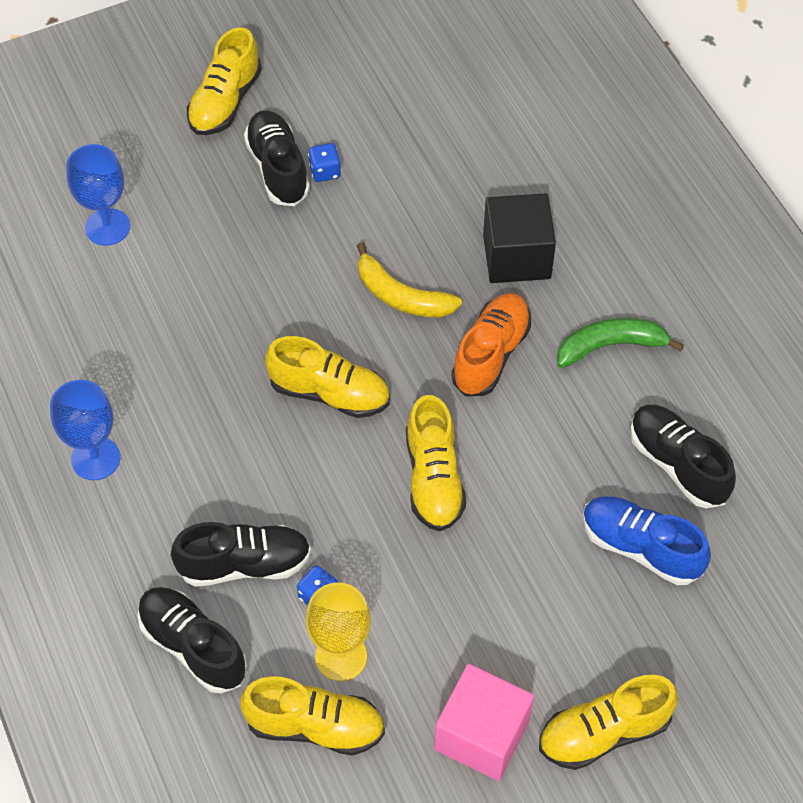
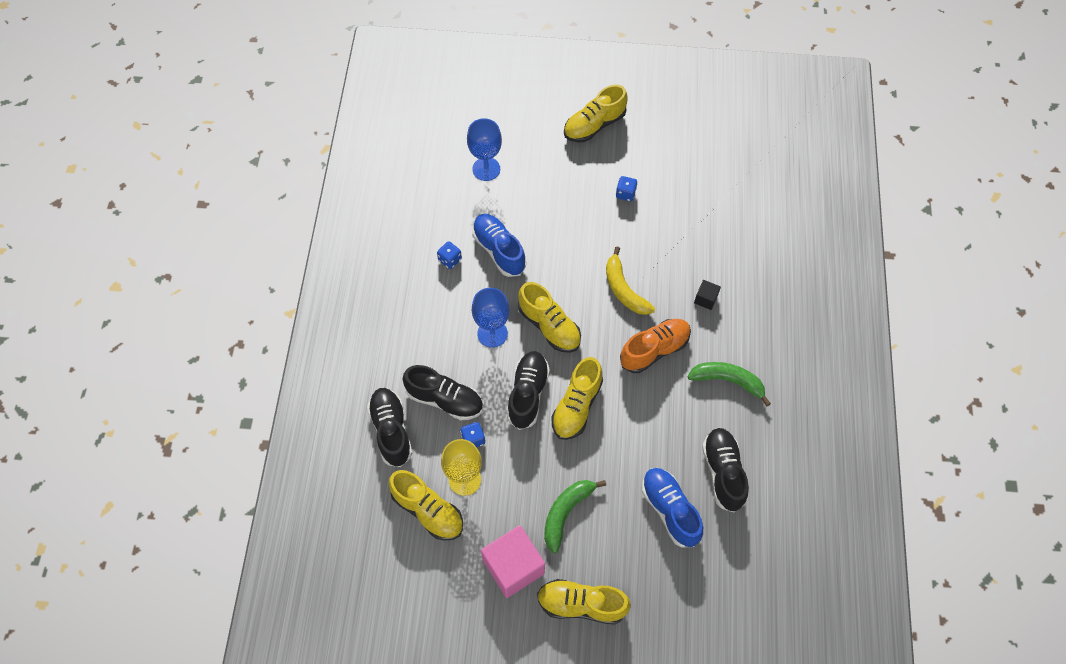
camera: 30 degrees right, 5 degrees up
(95, 458) = (403, 299): blue goblet -> blue goblet (492, 333)
(132, 373) = (450, 260): none -> blue dice
(195, 327) = (499, 250): none -> blue shoe
(278, 168) = (600, 179): black shoe -> black shoe (528, 394)
(507, 625) = (566, 513): none -> green banana
(516, 256) = (705, 299): black cube -> black cube, size x0.47

